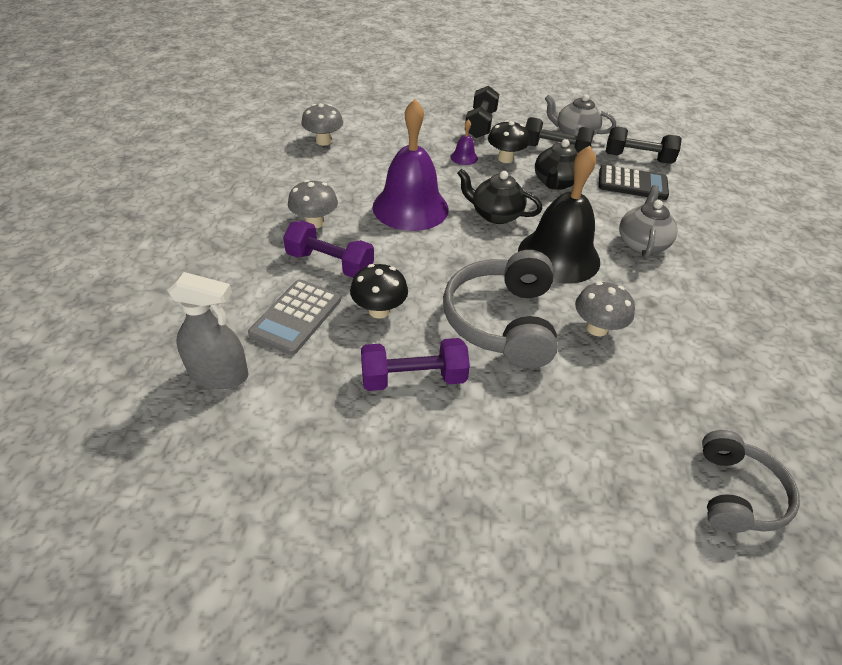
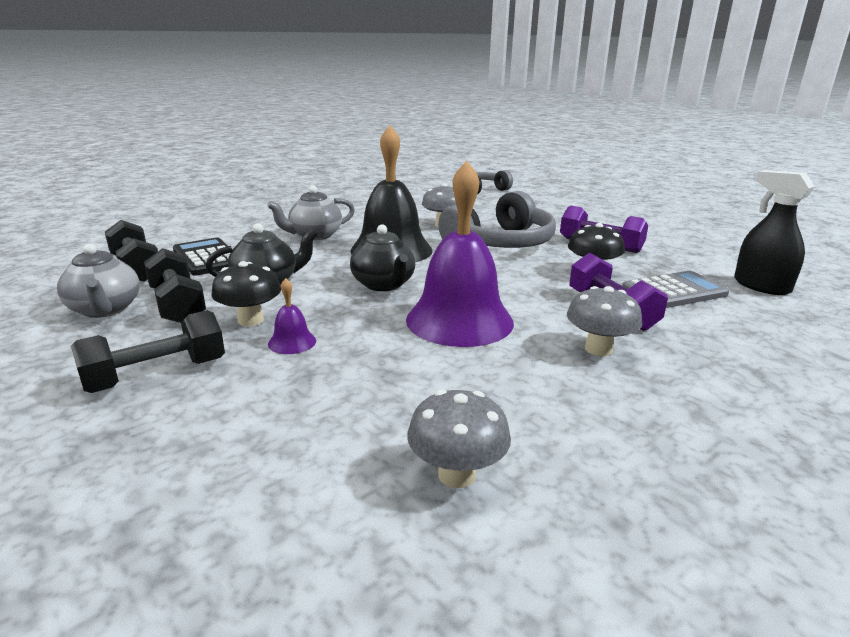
camera: 135 degrees left, 20 degrees down
(219, 374) = (761, 286): grey spray bottle -> black spray bottle

